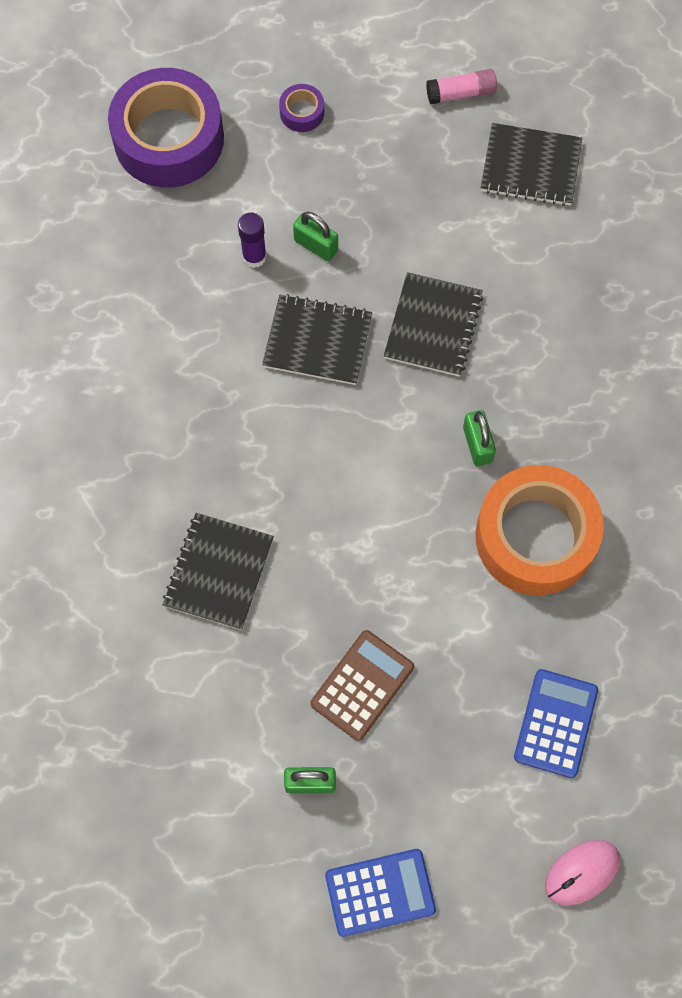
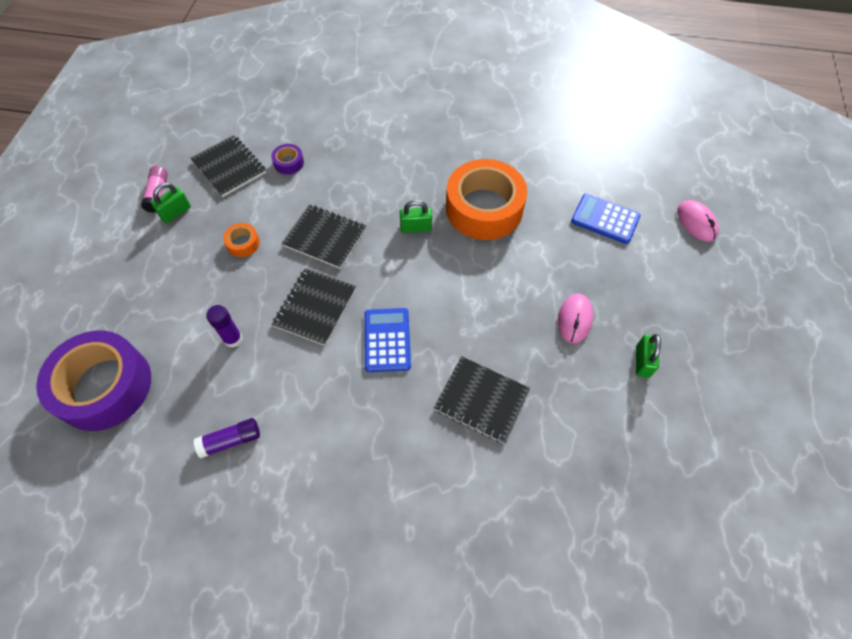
camera: 80 degrees left, 10 degrees down
(123, 294) = (231, 440): none -> purple glue stick
(302, 112) = (126, 290): purple tape -> purple tape (289, 163)
(316, 245) = (239, 297): green padlock -> green padlock (176, 212)
(362, 685) = (574, 319): brown calculator -> pink mouse
(380, 892) = (716, 331): blue calculator -> blue calculator (387, 340)
(401, 225) = (243, 243): none -> orange tape
(530, 167) = (229, 167): black notebook -> black notebook turned 60 degrees counterclockwise

